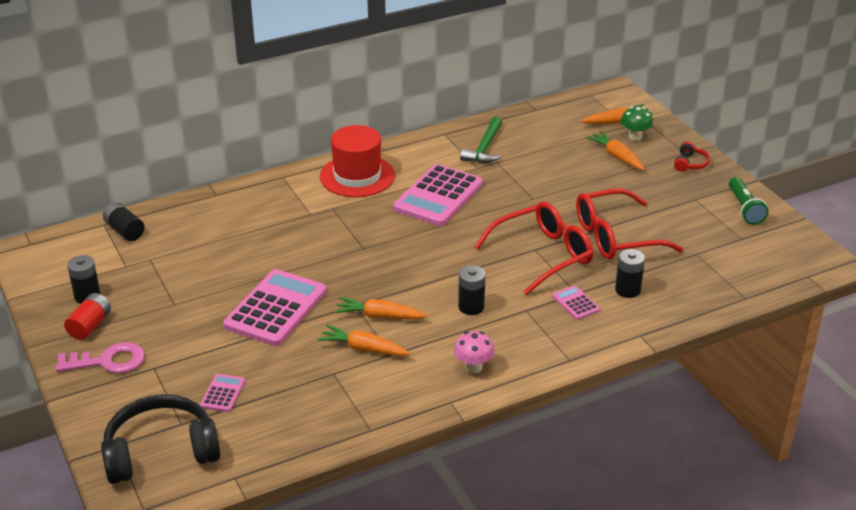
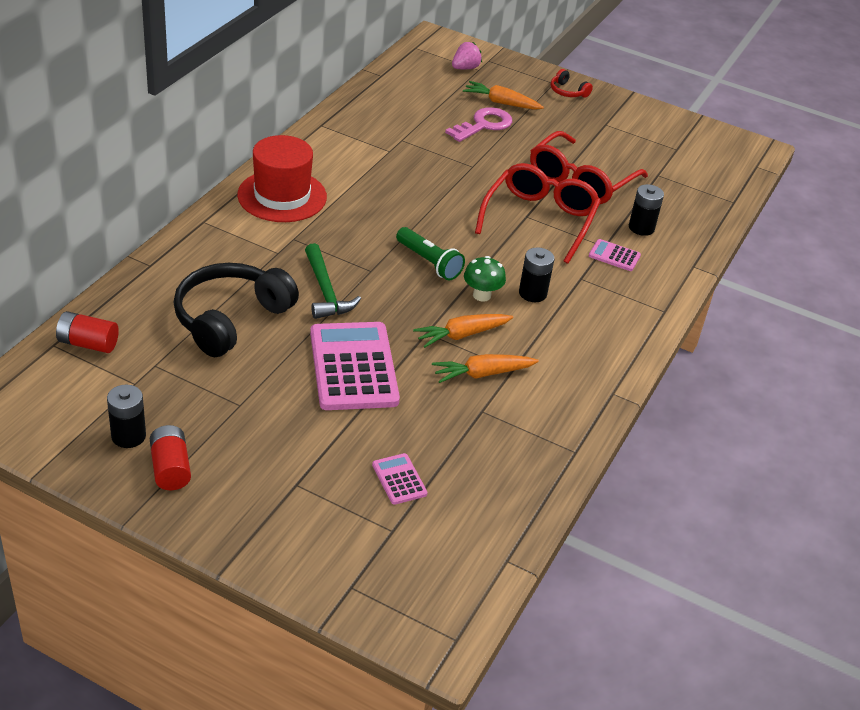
camera: 40 degrees left, 5 degrees up
(108, 361) = (237, 499): pink key -> pink key (483, 125)
(125, 231) = (88, 343): black battery -> red battery
(161, 451) = (405, 570): black headphones -> black headphones (230, 319)
(438, 196) = (384, 192): pink calculator -> none
(473, 367) = (596, 351): pink mushroom -> none
(485, 148) = (375, 128): green hammer -> green hammer (325, 291)
(616, 121) = (465, 68): orange carrot -> pink strawberry
(635, 137) = (496, 79): green mushroom -> green mushroom (482, 295)
(690, 163) = (568, 92): red headphones -> red headphones turned 150 degrees clockwise
(744, 209) = (651, 121): green flashlight -> green flashlight (429, 262)

